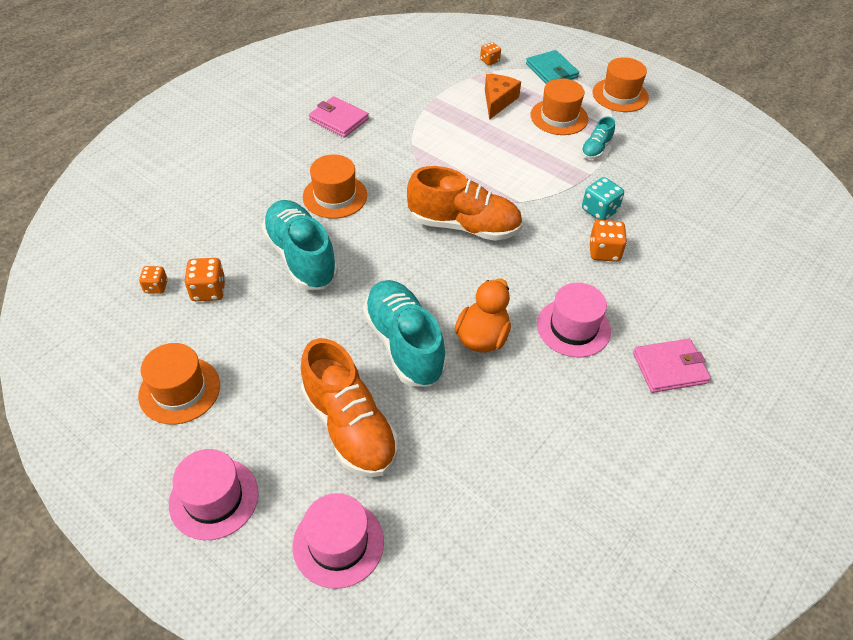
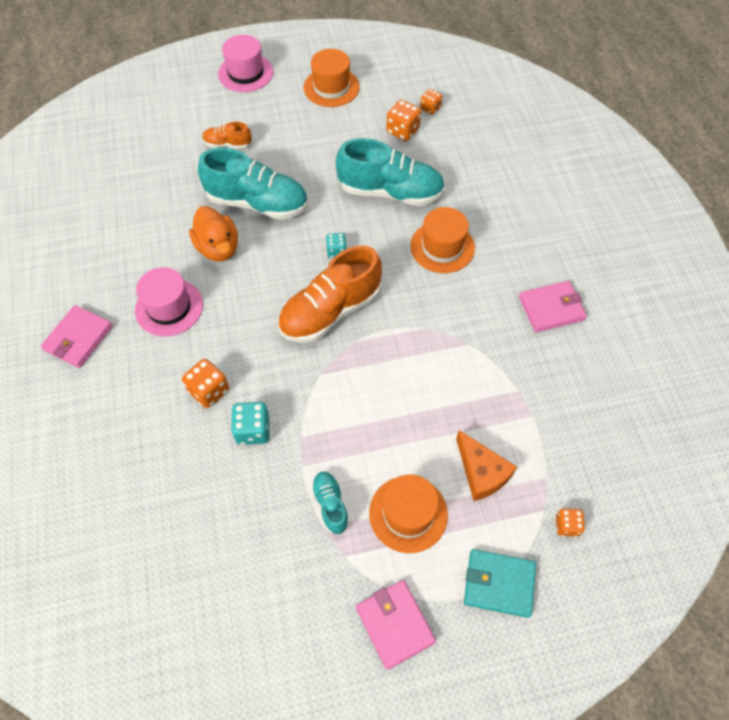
camera: 130 degrees right, 10 degrees up
(338, 543) = (168, 105): pink hat -> none
(349, 427) = (227, 144): orange shoe -> orange shoe, size x0.49
(403, 255) = (336, 251): none -> turquoise dice
(620, 95) = (395, 624): orange hat -> pink wallet

